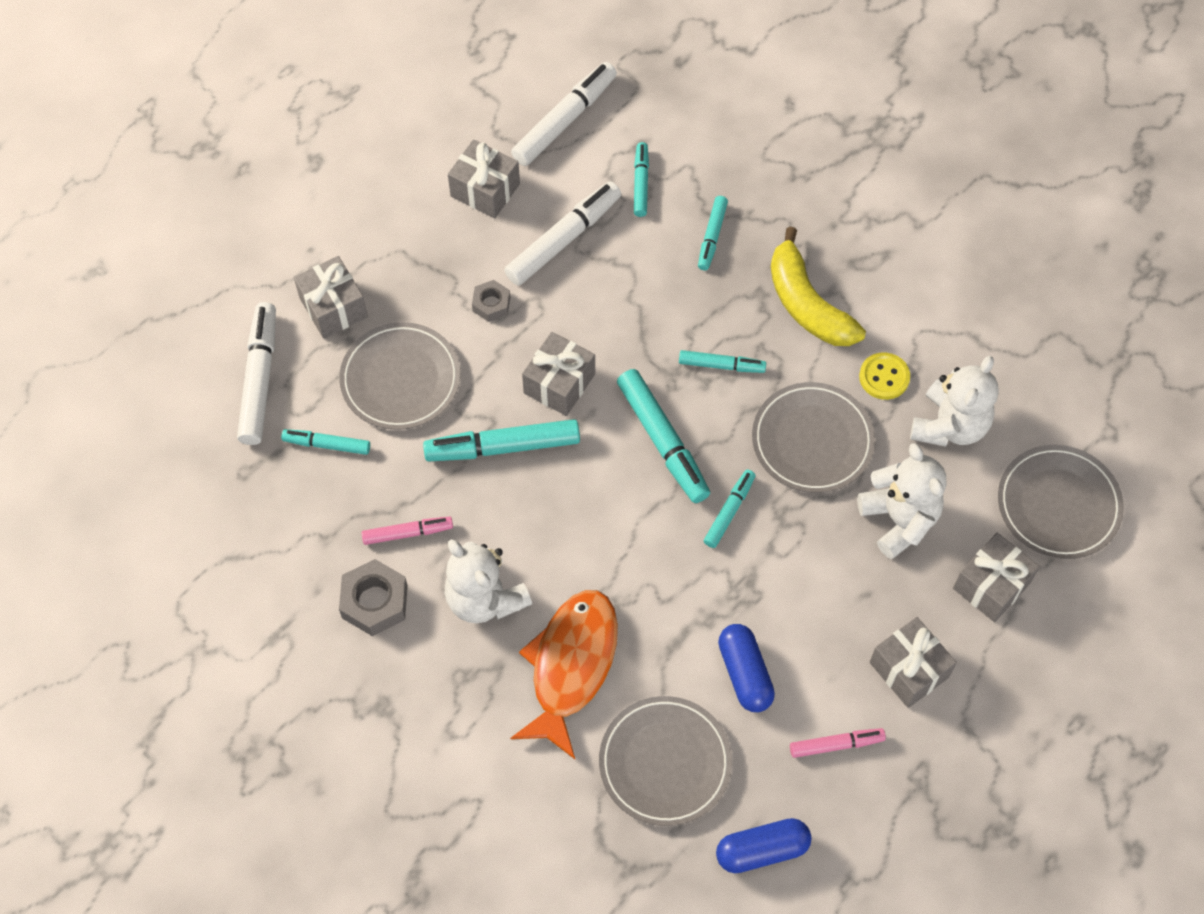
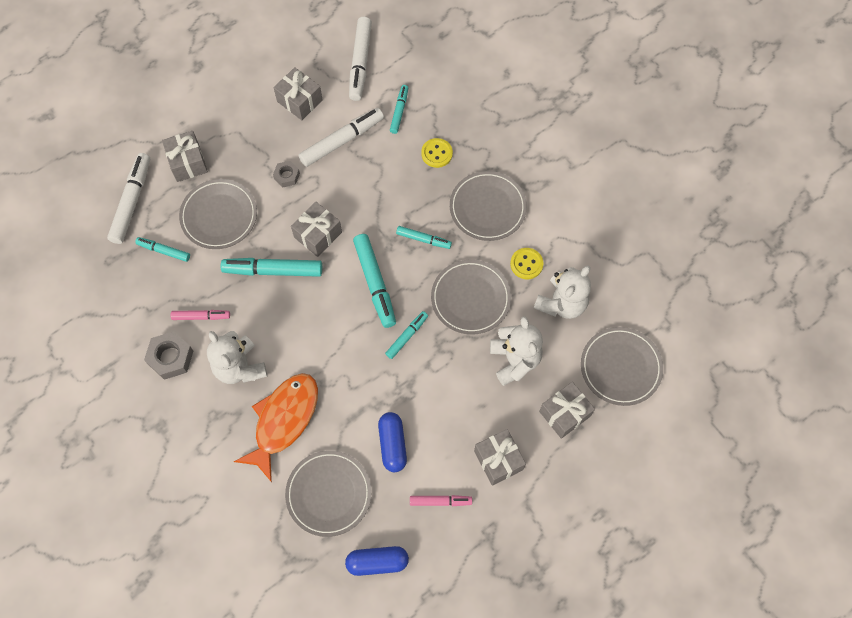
camera: 10 degrees right, 5 degrees up
(565, 120) = (360, 63): white marker -> white marker turned 135 degrees clockwise
(712, 236) = (436, 153): turquoise marker -> yellow button
(807, 304) = (487, 208): yellow banana -> grey plate

